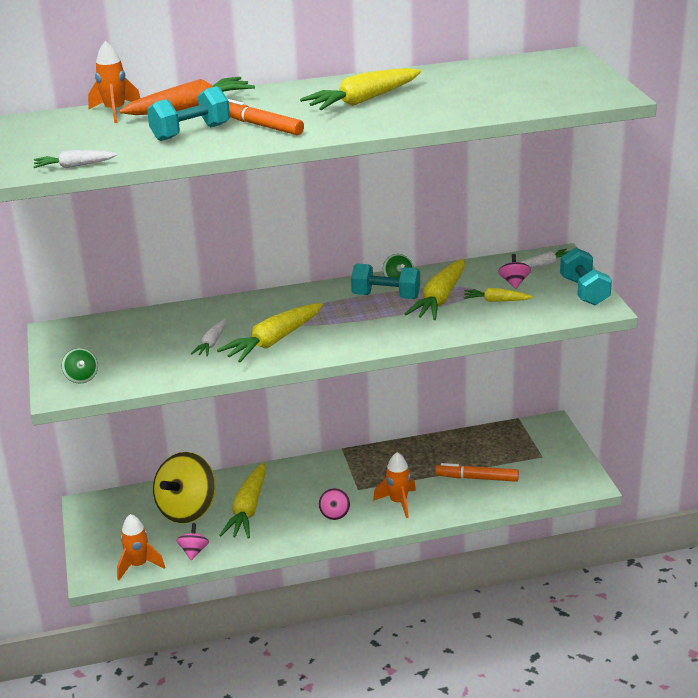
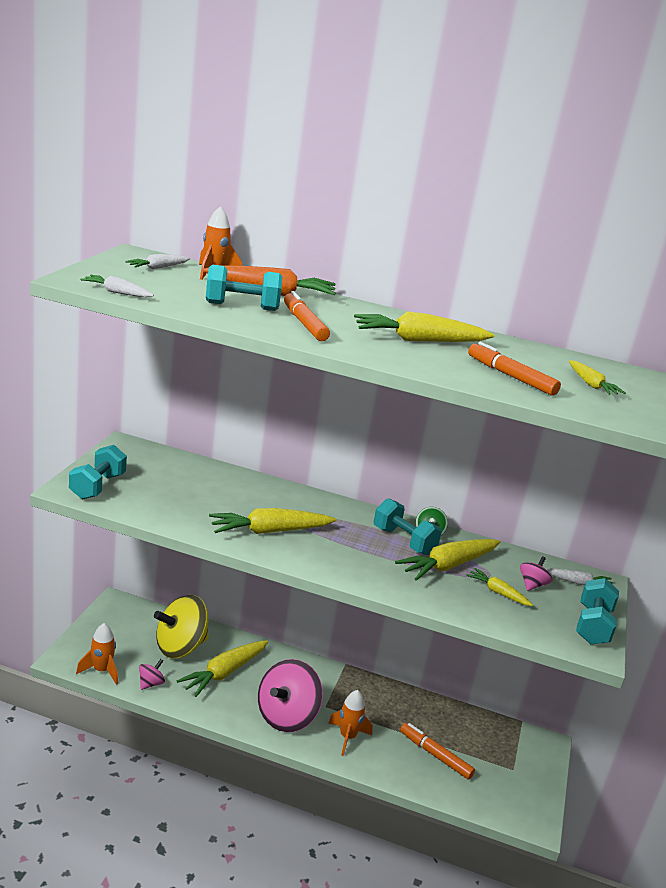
camera: 25 degrees right, 5 degrees down
(81, 377) = (97, 486): green spinning top -> turquoise dumbbell
(212, 343) = (221, 509): white carrot -> white carrot (158, 268)
(335, 513) = (286, 716): pink spinning top -> pink spinning top, size x2.27
(466, 101) = (510, 376): none -> orange marker
(525, 83) = (591, 385): none -> yellow carrot

